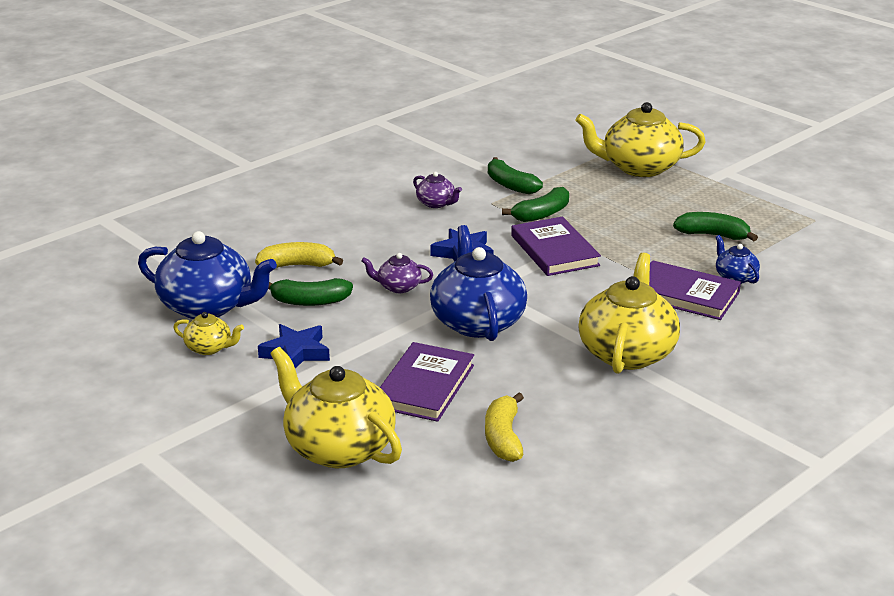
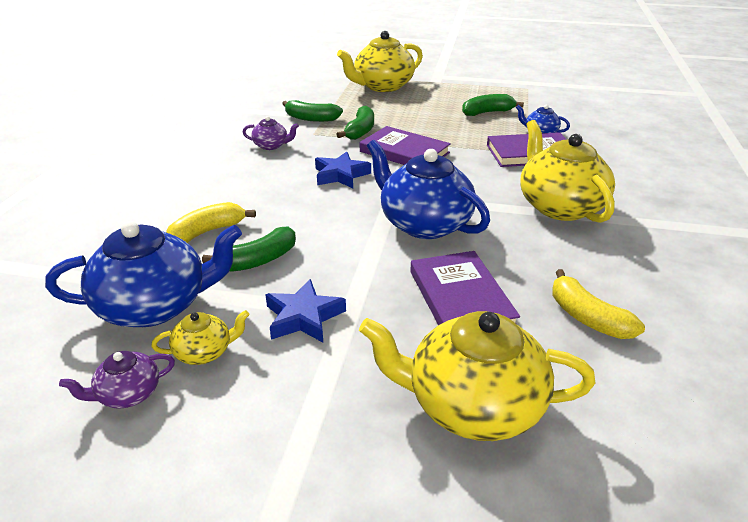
camera: 35 degrees left, 5 degrees up
(398, 287) = (323, 219): purple teapot -> purple teapot (128, 394)

